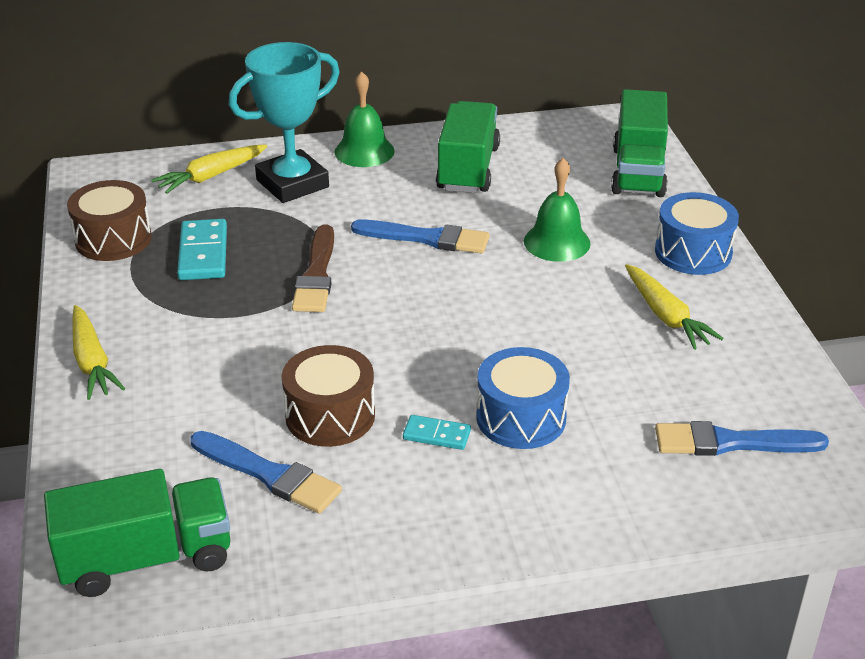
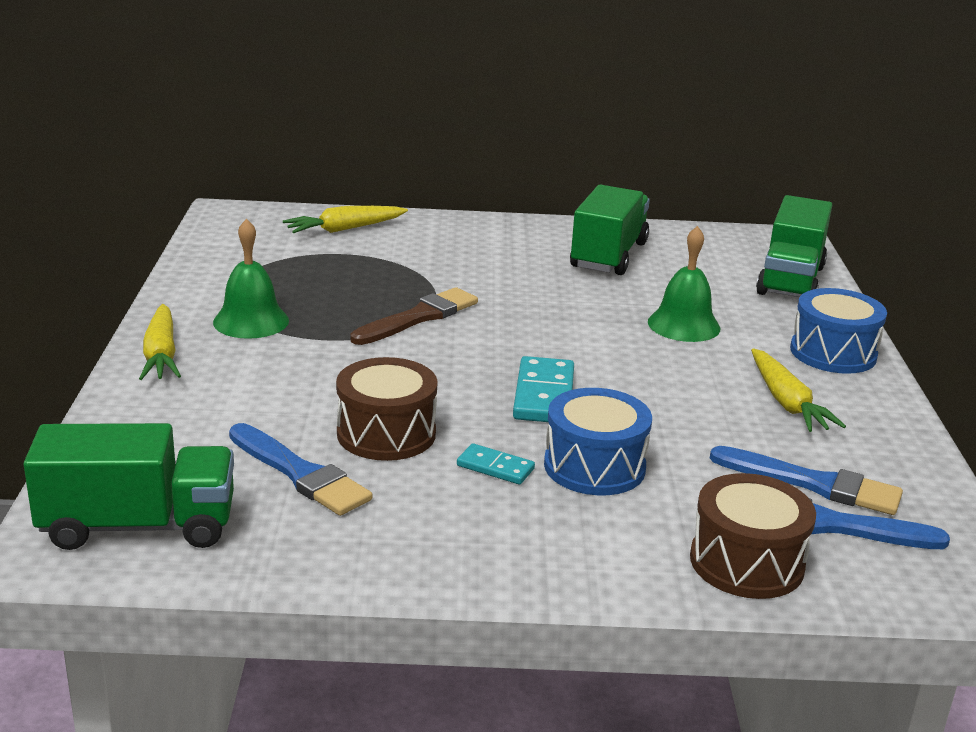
camera: 10 degrees right, 10 degrees down
(113, 239) = (227, 263): brown drum -> brown drum (746, 562)
(203, 253) = (311, 286): turquoise domino -> turquoise domino (544, 395)
(292, 183) = (423, 244): turquoise trophy -> none
(316, 274) = (419, 317): brown brush -> brown brush turned 150 degrees counterclockwise
(364, 151) = (506, 229): green bell -> green bell (251, 321)
(427, 238) = (545, 304): blue brush -> blue brush (813, 484)

